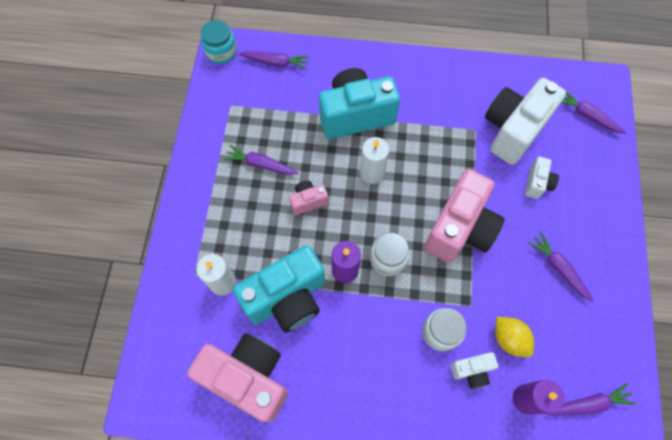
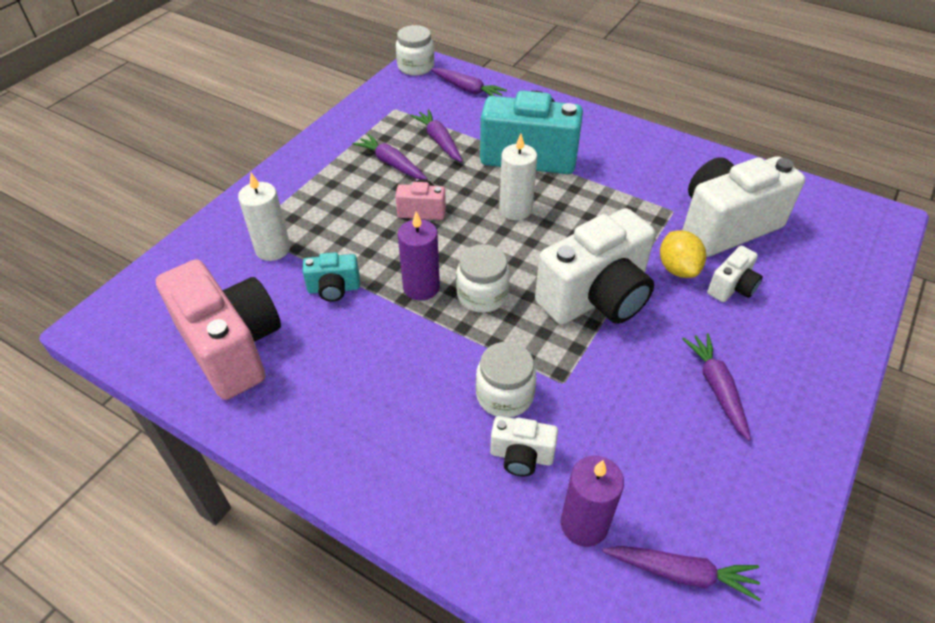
camera: 25 degrees right, 20 degrees down
(221, 52) = (416, 67): turquoise jar -> white jar
(287, 298) = (334, 289): turquoise camera -> turquoise camera, size x0.47
(460, 228) = (596, 297): pink camera -> white camera
(509, 339) = (597, 441): yellow lemon -> yellow lemon (677, 268)
(587, 116) = (841, 242): purple carrot -> purple carrot (439, 141)

